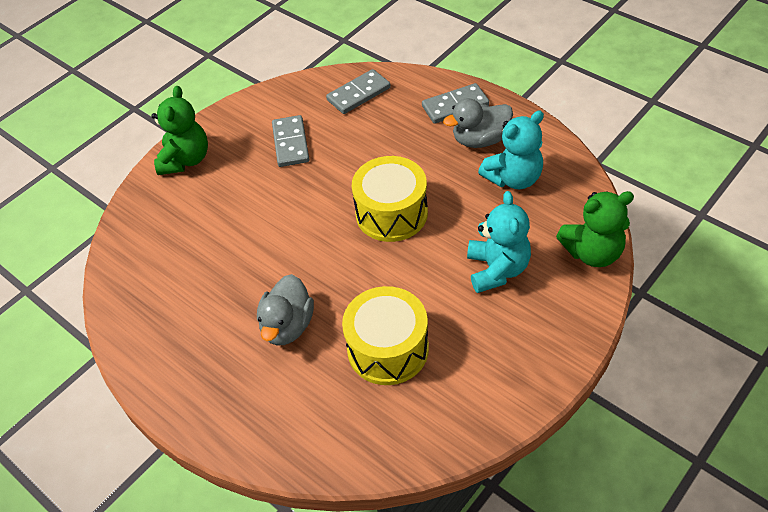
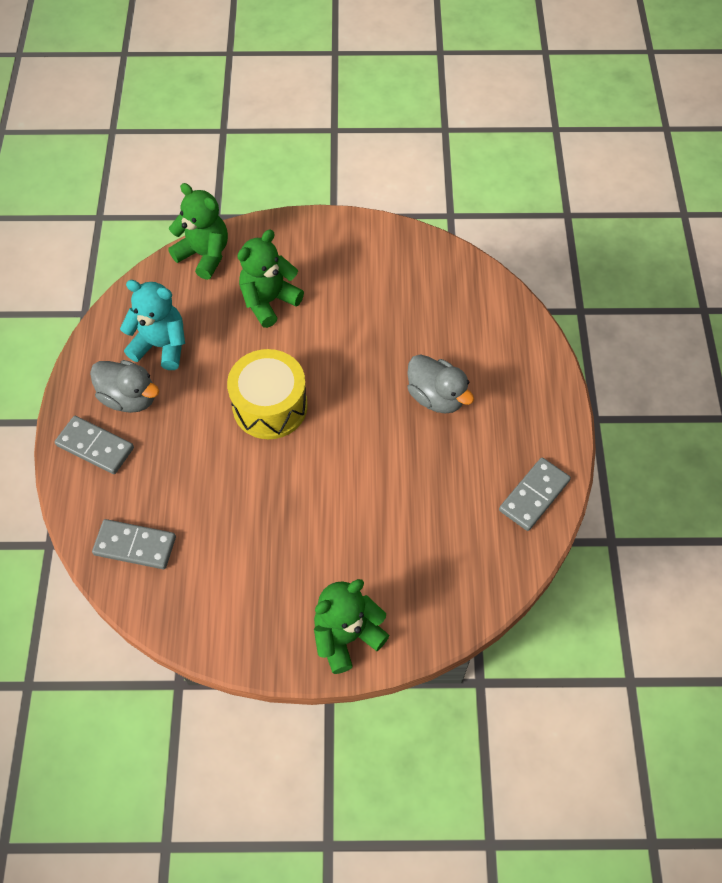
camera: 135 degrees left, 10 degrees up
(287, 326) = (436, 397): grey duck -> grey duck turned 75 degrees clockwise
(291, 143) = (250, 553): grey domino -> grey domino (534, 495)
(388, 349) = (396, 321): yellow drum -> none
(497, 269) = (269, 301): turquoise teddy bear -> green teddy bear

